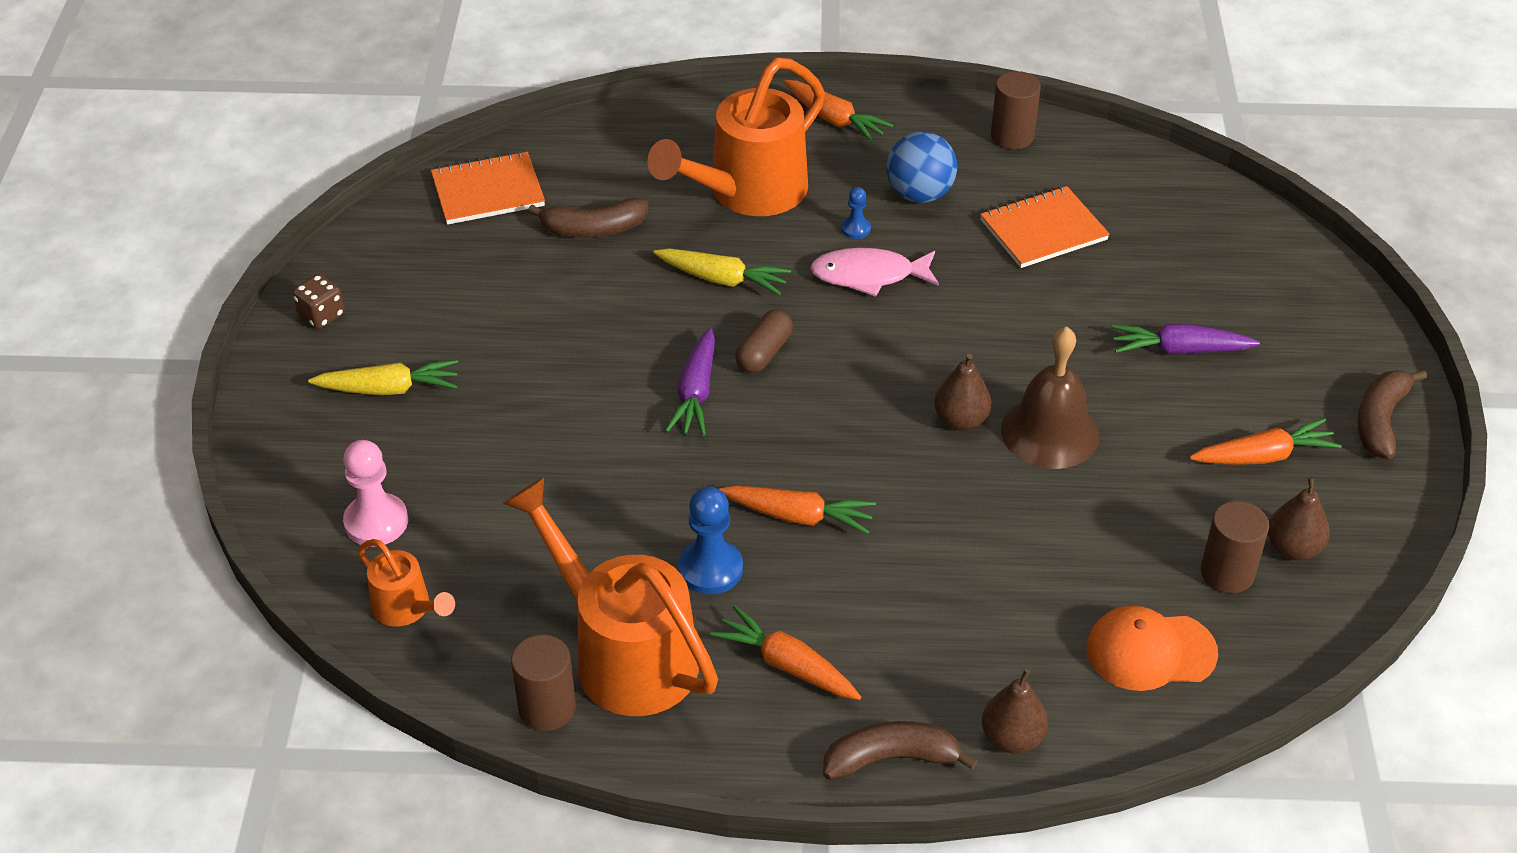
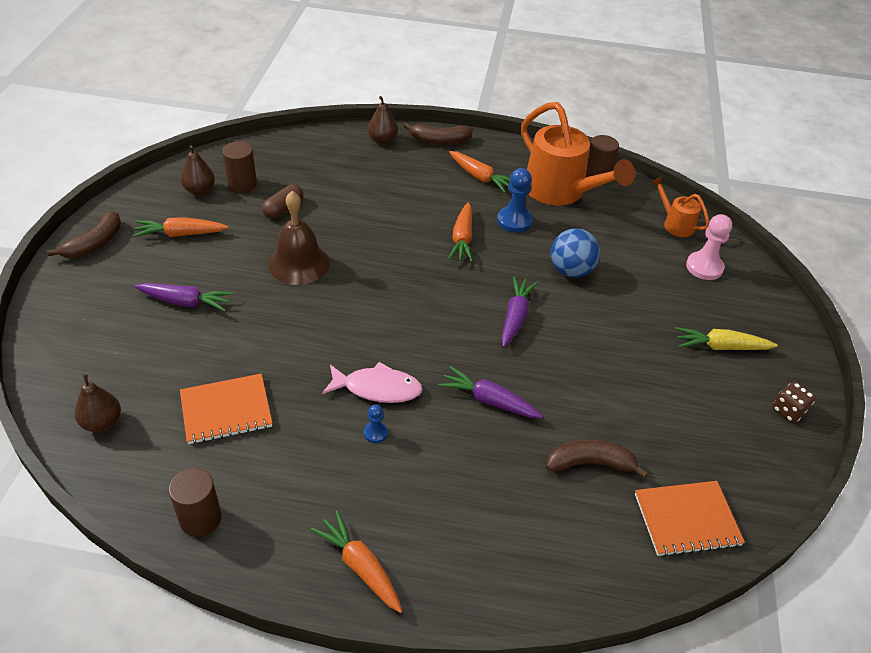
camera: 175 degrees left, 0 degrees up
(722, 279) = (489, 400): yellow carrot -> purple carrot
(747, 192) = (458, 485): orange watering can -> none
(764, 353) = (466, 338): brown capsule -> brown capsule (283, 209)
(798, 516) = (462, 239): orange carrot -> orange carrot turned 105 degrees counterclockwise
(919, 194) = (311, 461): blue ball -> blue ball (571, 271)
(960, 420) = (350, 277): brown pear -> brown pear (102, 423)
(1150, 651) = (302, 160): orange cap -> none

